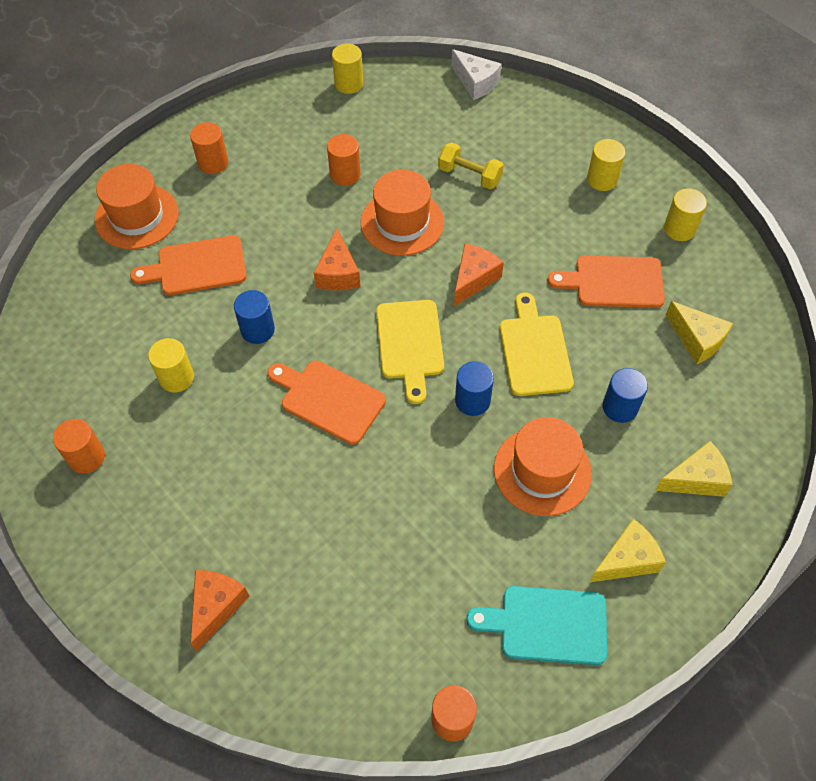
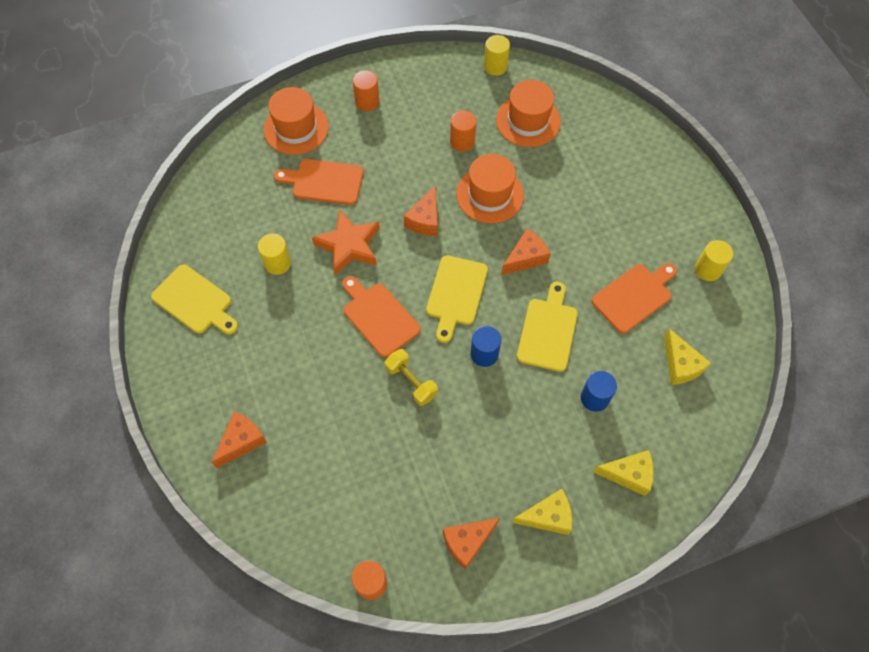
camera: 20 degrees right, 5 degrees up
(86, 457) = (195, 301): orange cylinder -> yellow cutting board
(257, 330) = (349, 245): blue cylinder -> orange star
(469, 175) = (558, 172): yellow dumbbell -> yellow dumbbell (411, 382)
(475, 82) = (596, 95): white cheese -> none
(542, 471) = (513, 426): orange hat -> orange hat (528, 121)
(547, 625) = (467, 542): turquoise cutting board -> orange cheese
(602, 179) = (663, 208): yellow cylinder -> none
(613, 282) = (634, 296): orange cutting board -> orange cutting board turned 120 degrees clockwise

